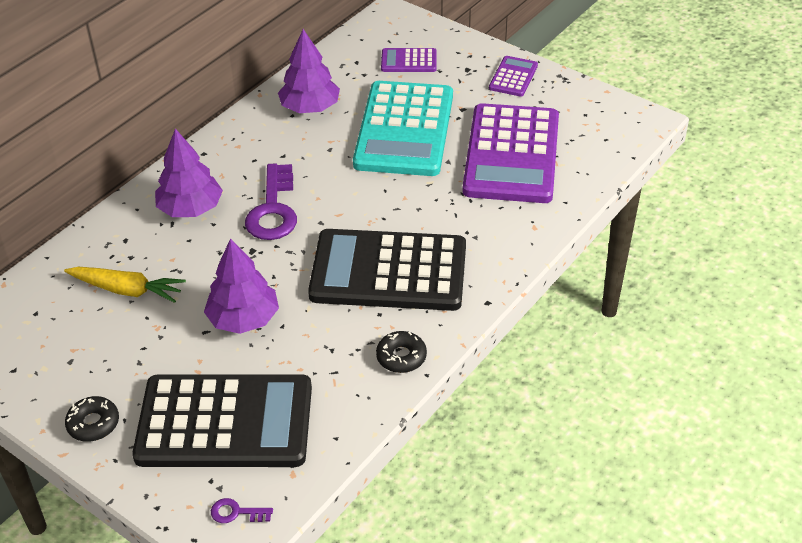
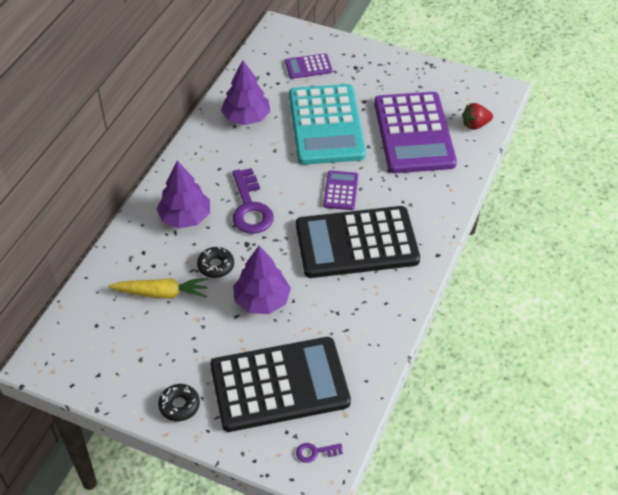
camera: 15 degrees left, 5 degrees up
(401, 357) = (390, 309): black donut -> black donut (216, 266)
(513, 77) = (392, 69): purple calculator -> purple calculator (341, 191)
(595, 156) = (475, 125): none -> red strawberry

